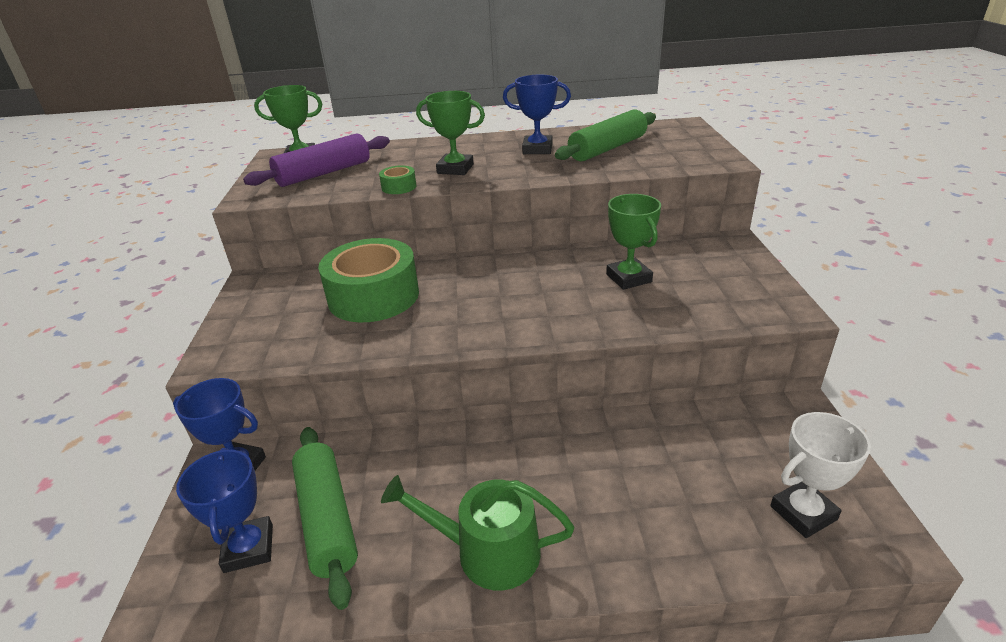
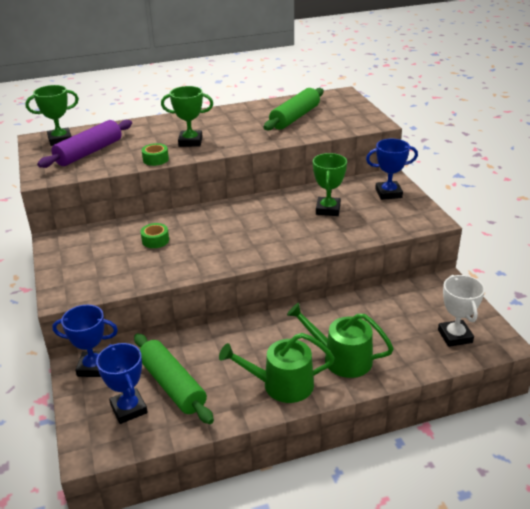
camera: 15 degrees left, 0 degrees up
(373, 296) = (155, 240): green tape -> green tape, size x0.42
(537, 149) = (244, 121): blue trophy -> blue trophy (388, 193)
(598, 520) = (341, 358): none -> green watering can
(629, 278) = (328, 209): green trophy -> green trophy turned 45 degrees clockwise
(803, 513) = (455, 336): white trophy -> white trophy turned 60 degrees counterclockwise

